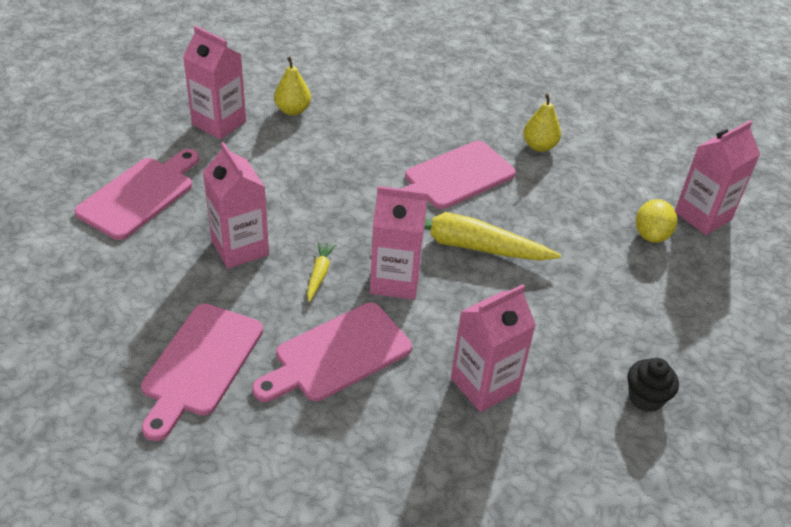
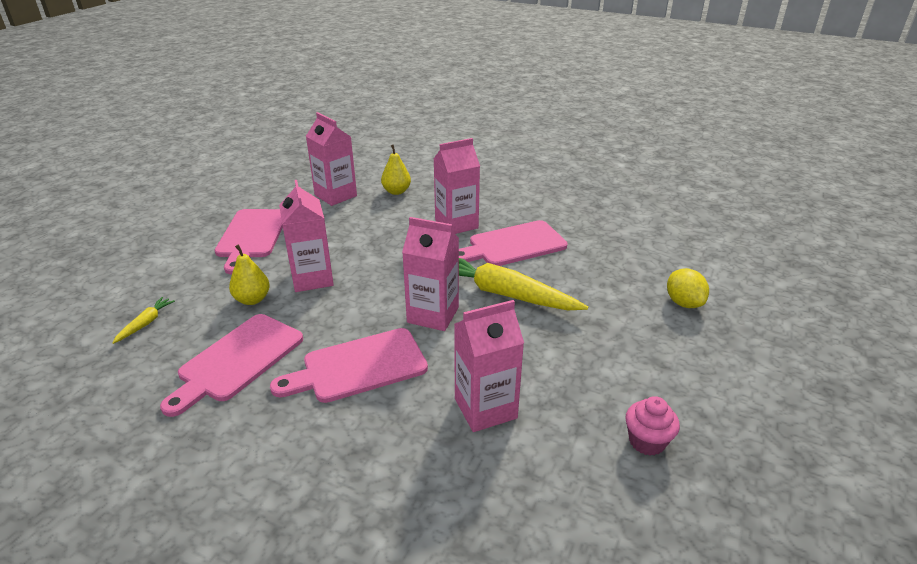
camera: 15 degrees right, 10 degrees down
(139, 195) = (252, 236): pink cutting board -> pink cutting board turned 135 degrees clockwise
(319, 274) = (369, 304): yellow carrot -> yellow carrot (145, 323)
(539, 146) = (594, 229): yellow pear -> yellow pear (252, 299)
(645, 398) = (647, 441): black cupcake -> pink cupcake
(651, 235) = (683, 303): yellow lemon -> yellow lemon turned 45 degrees counterclockwise
(703, 216) = (738, 292): pink carton -> pink carton (456, 224)

